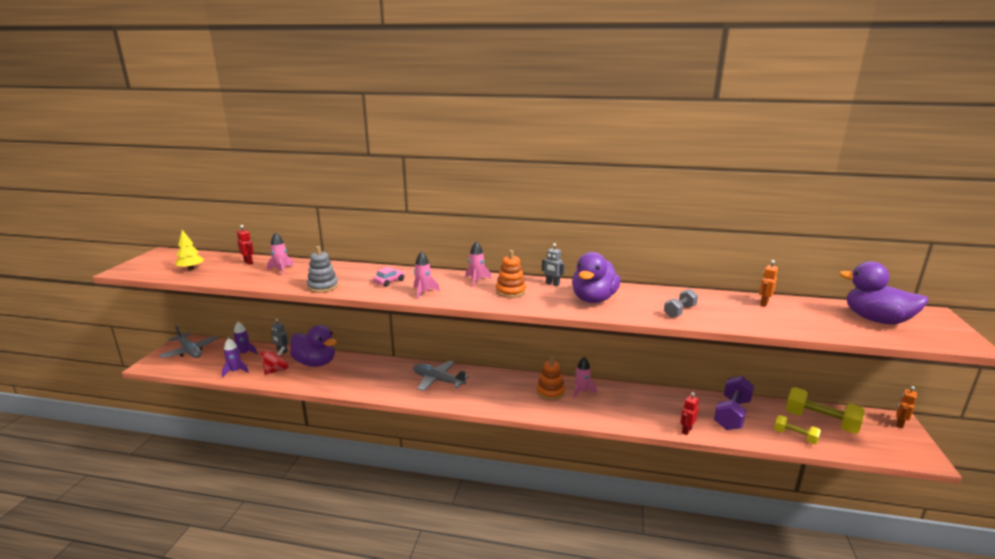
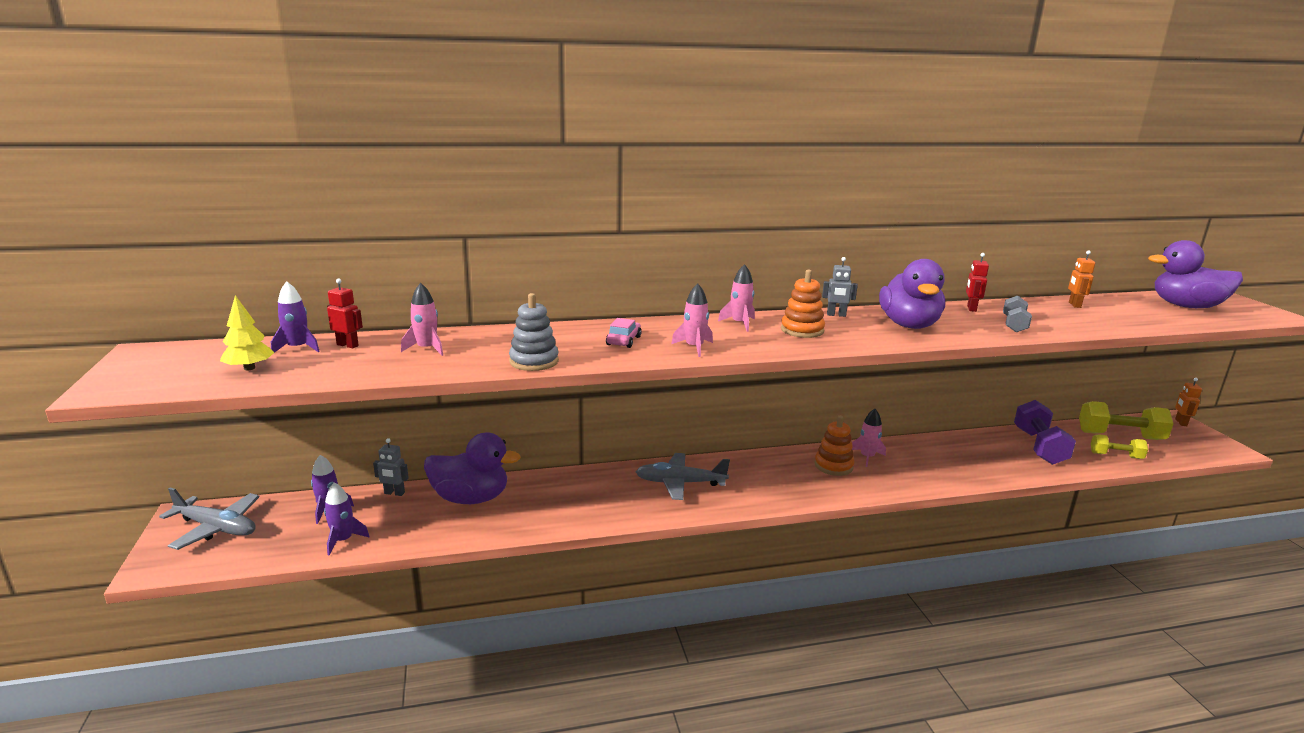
camera: 25 degrees left, 0 degrees up
(225, 260) = (298, 348): none -> purple rocket
(276, 370) = (416, 523): red spinning top -> none
(686, 430) = (1017, 474): red robot -> red robot (971, 308)

